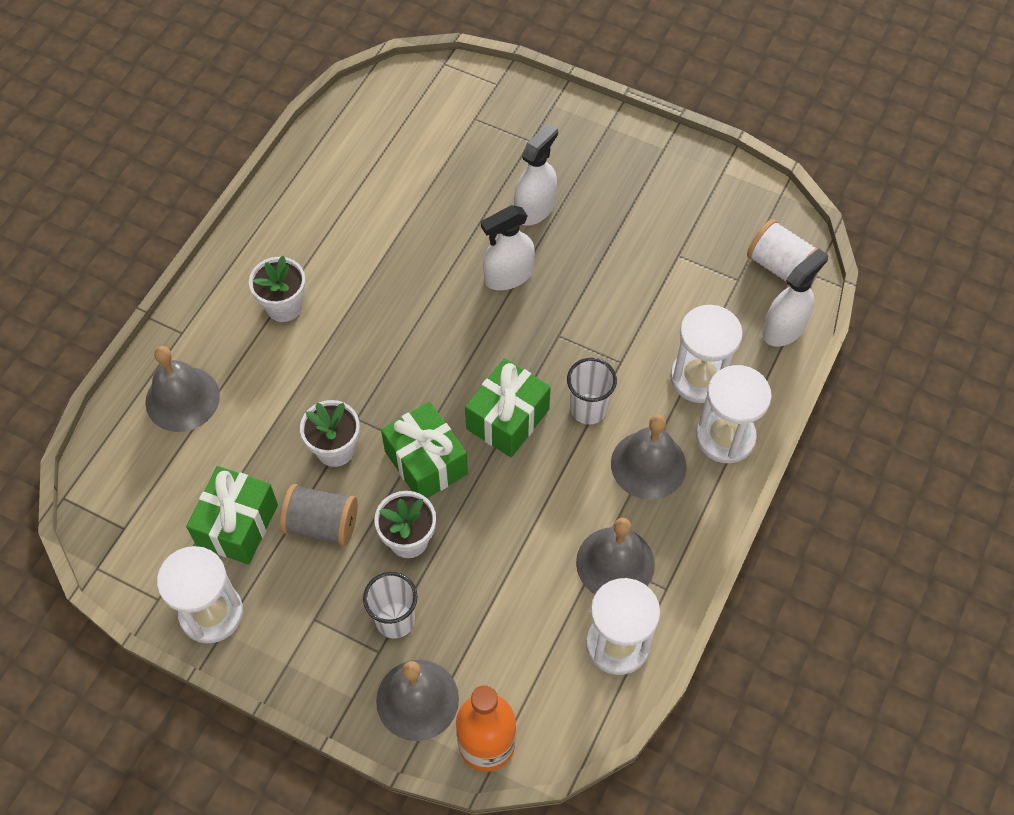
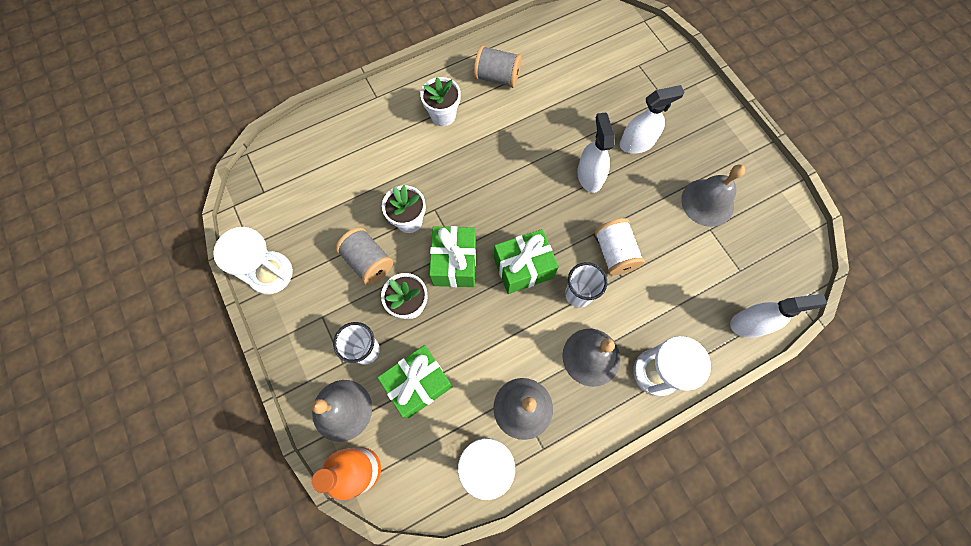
camera: 35 degrees right, 10 degrees up
(182, 399) = (348, 136): grey bell -> grey bell (707, 202)
(237, 525) = (322, 230): green gift -> green gift (418, 384)
(317, 225) = (497, 77): none -> grey spool
(508, 275) = (589, 176): white spray bottle -> white spray bottle turned 75 degrees clockwise
(699, 378) = (666, 320): white hourglass -> none
(780, 266) = (777, 279): white spool -> white spool (614, 253)

